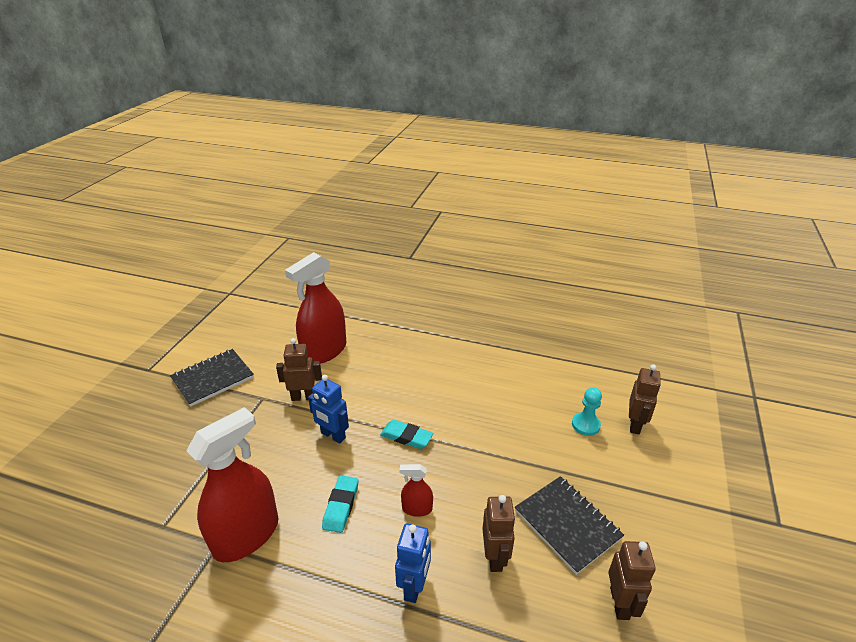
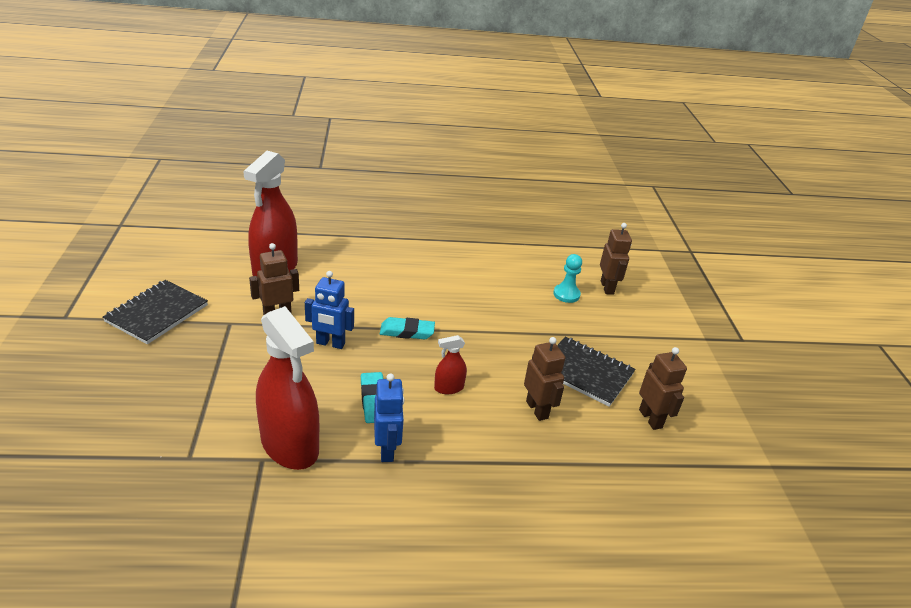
camera: 25 degrees left, 0 degrees up
(246, 535) = (290, 445): red spray bottle -> red spray bottle turned 120 degrees clockwise
(414, 586) = (478, 447): blue robot -> blue robot (387, 450)

